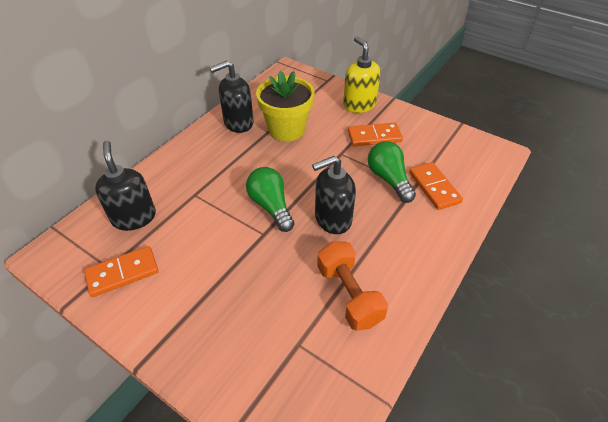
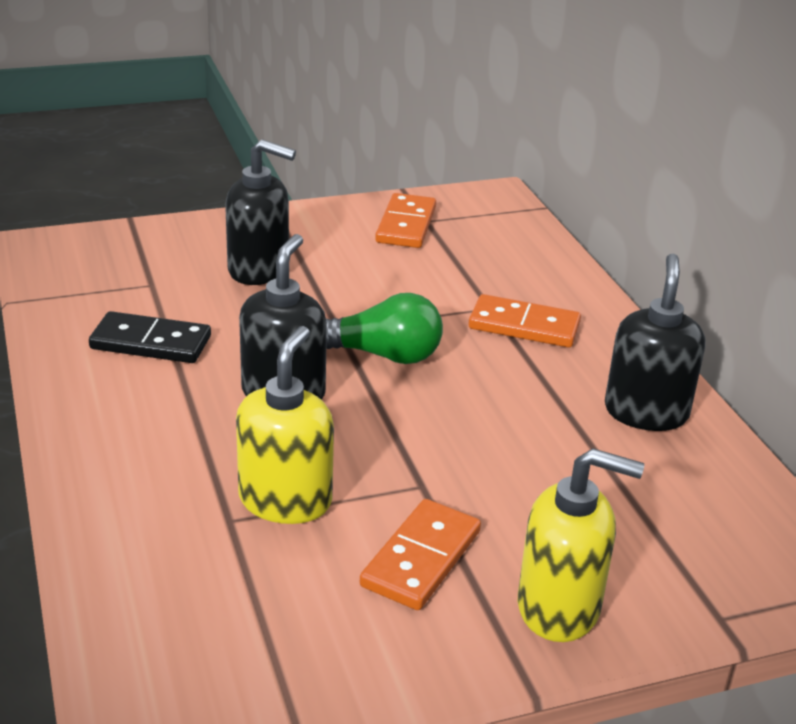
camera: 125 degrees right, 15 degrees down
(134, 217) = (496, 254): black soap dispenser -> black soap dispenser (259, 270)
(286, 129) = (567, 457): yellow flower pot -> none
(349, 294) = (151, 342): orange dumbbell -> black domino
(389, 179) = (285, 500): green light bulb -> yellow soap dispenser
(434, 187) = (194, 541): orange domino -> orange domino (524, 326)

